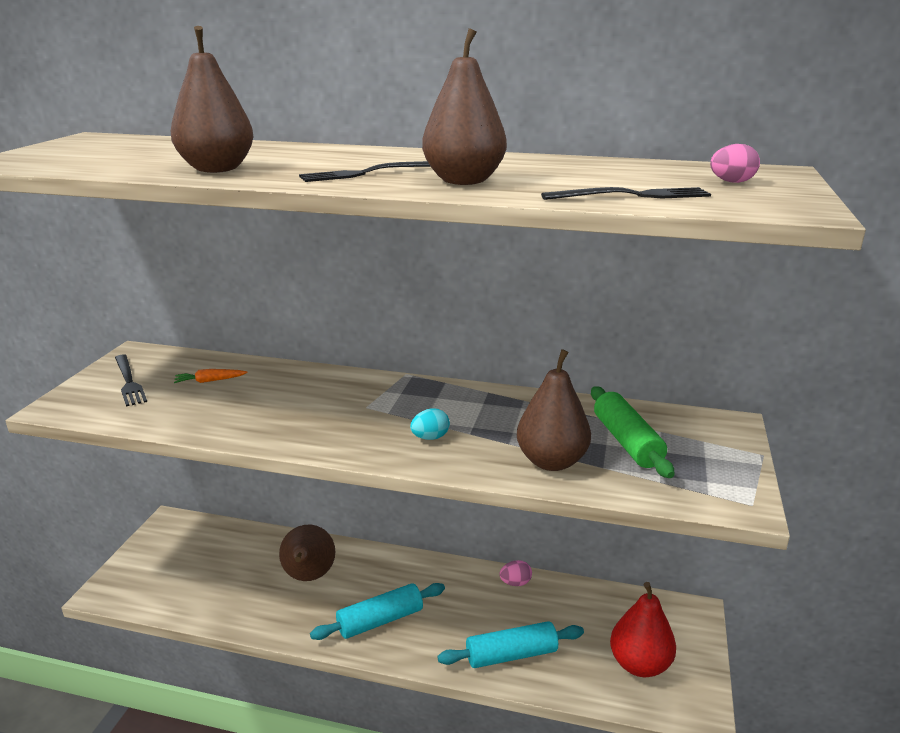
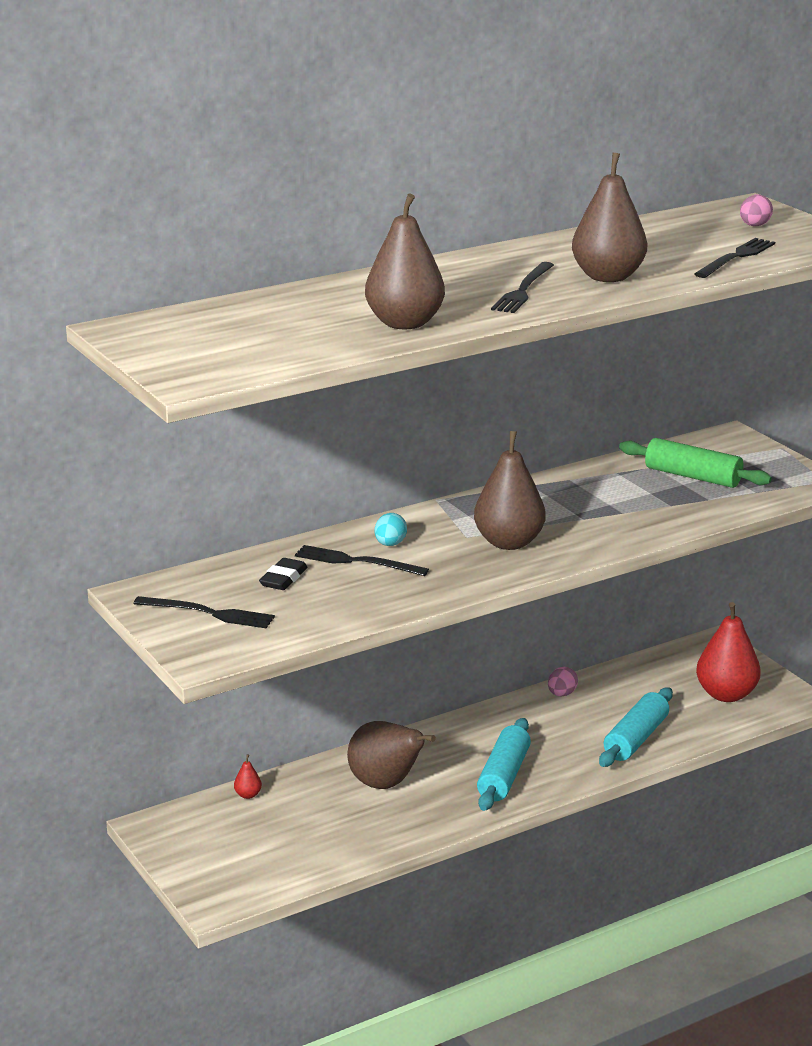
camera: 45 degrees left, 0 degrees up
(210, 381) = (283, 579): orange carrot -> black eraser
(237, 534) = (248, 795): none -> red pear
(268, 390) = (356, 562): none -> black fork
(430, 437) = (563, 534): turquoise egg -> turquoise egg (390, 544)
(551, 462) = (672, 511): brown pear -> brown pear (509, 543)

